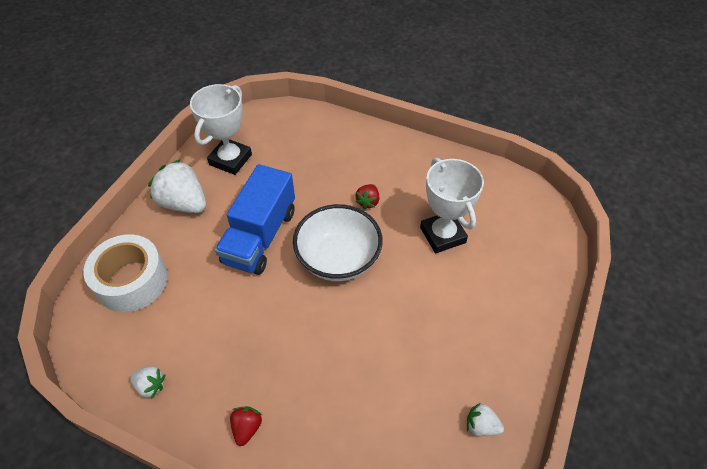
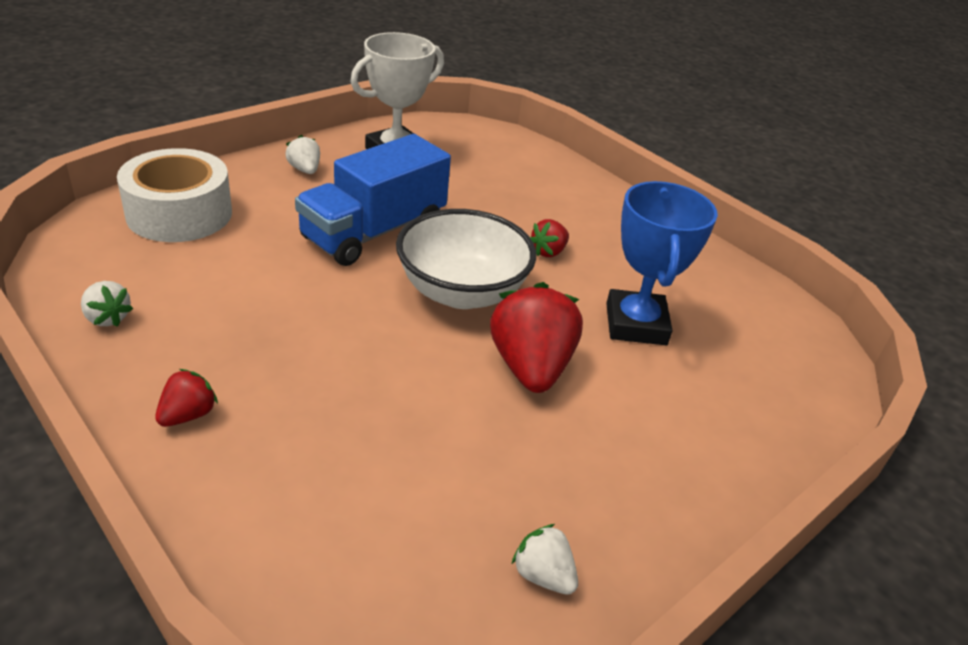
camera: 20 degrees right, 15 degrees down
(184, 203) = (305, 170): white strawberry -> white strawberry, size x0.50
(405, 296) = (530, 367): none -> red strawberry
(442, 235) = (636, 324): white trophy -> blue trophy

